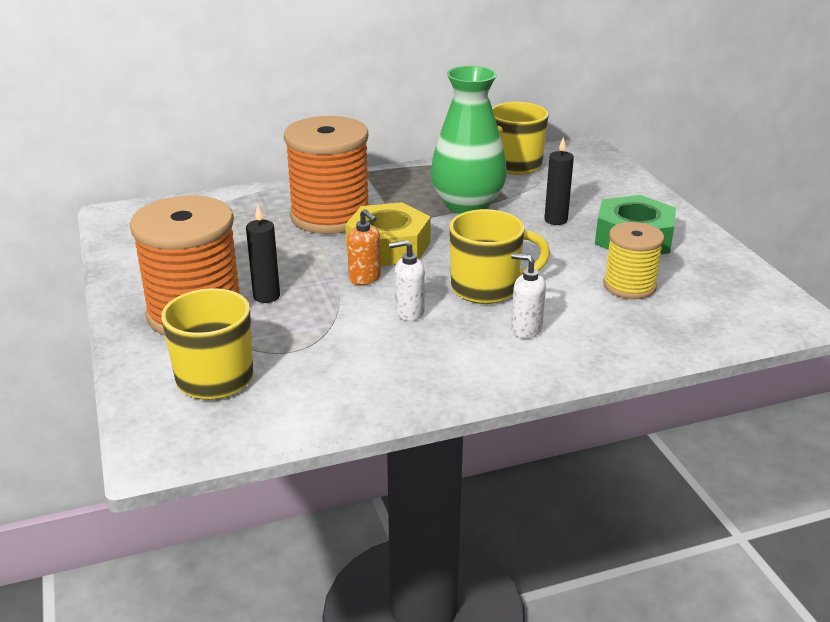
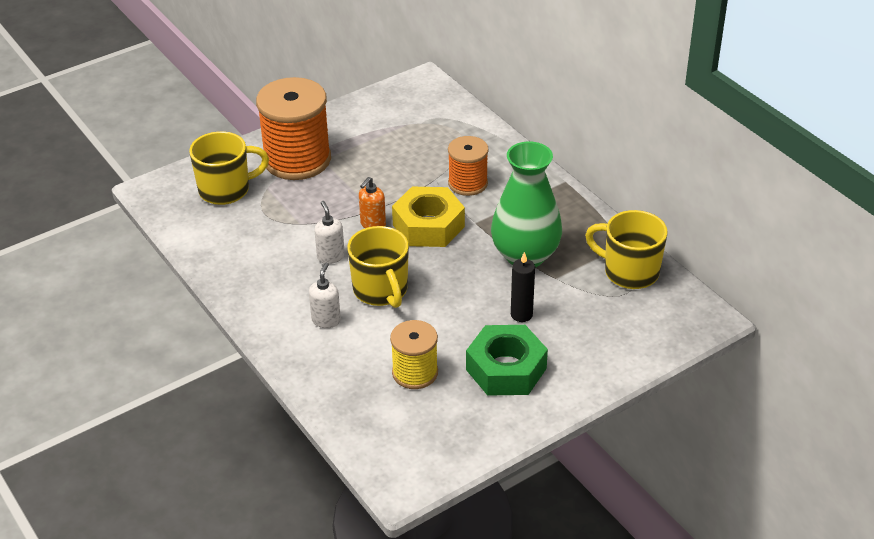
camera: 75 degrees right, 10 degrees up
(266, 296) = (330, 184): black candle -> none
(330, 216) = (468, 183): orange spool -> orange spool, size x0.57

